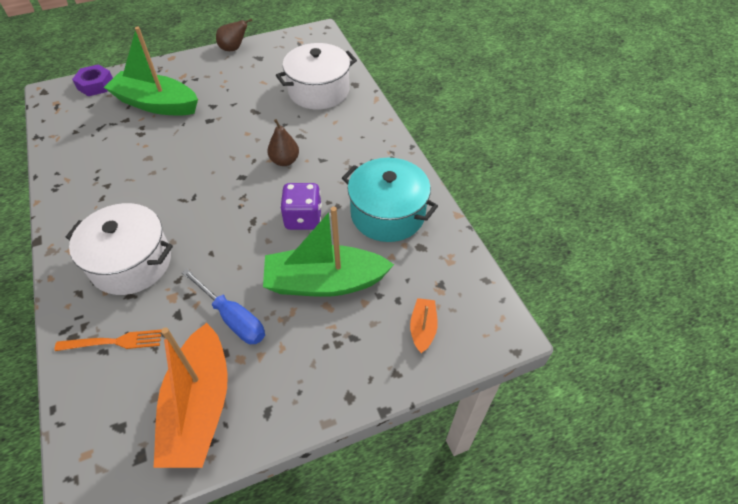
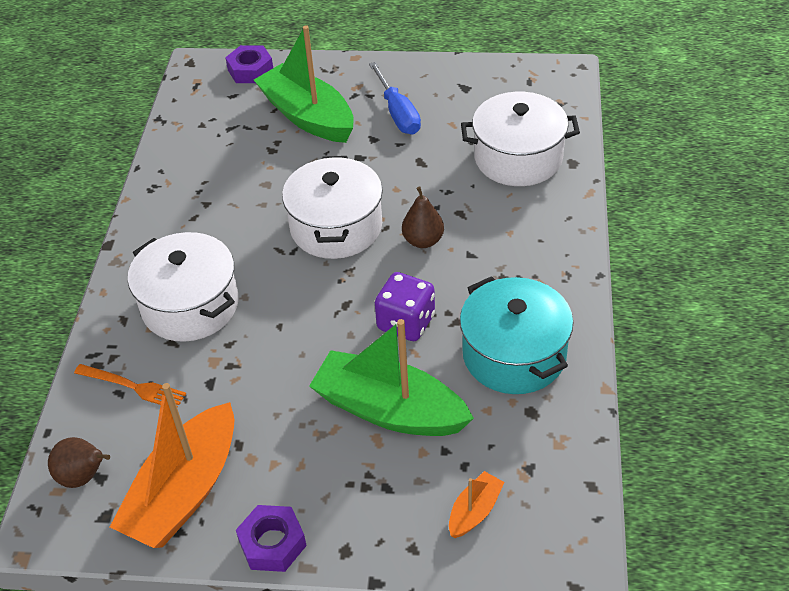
camera: 30 degrees right, 5 degrees down
(217, 171) = (336, 227): none -> white pot
(233, 318) = (265, 410): blue screwdriver -> blue screwdriver (398, 113)
(234, 49) = (439, 66): brown pear -> brown pear (84, 476)
(291, 416) = (272, 543): none -> purple nut

